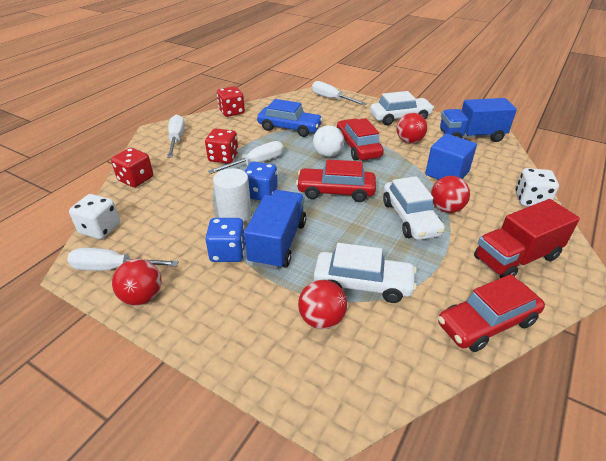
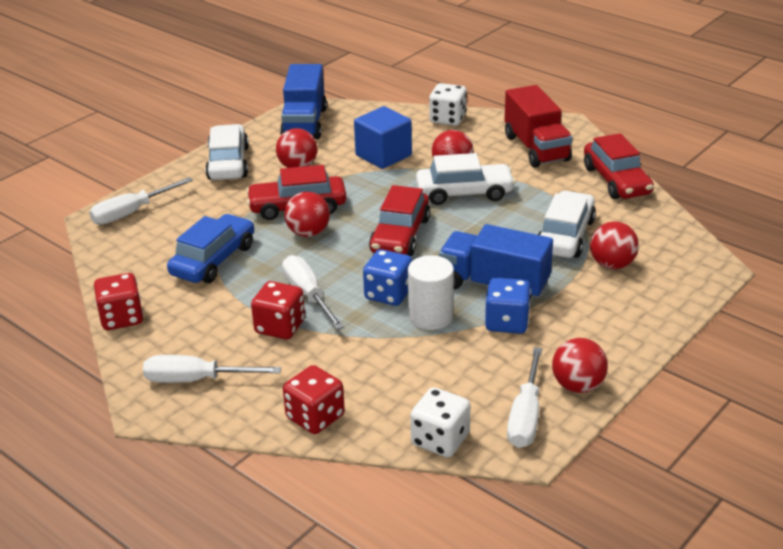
camera: 80 degrees left, 5 degrees down
(328, 155) = (308, 233): white ball -> red ball

